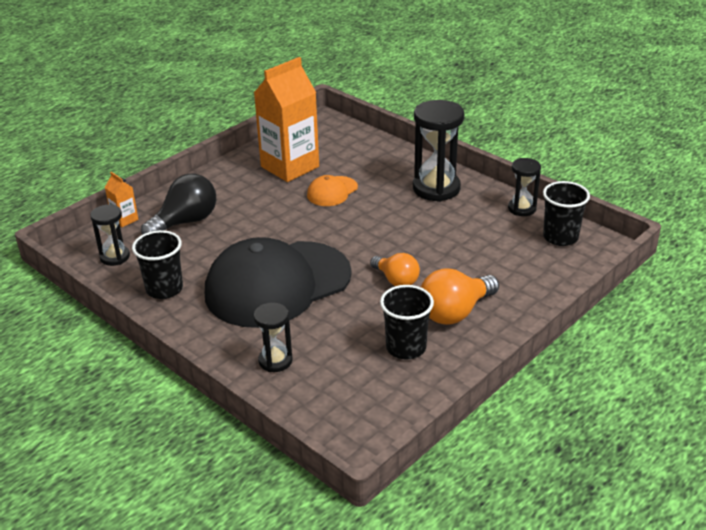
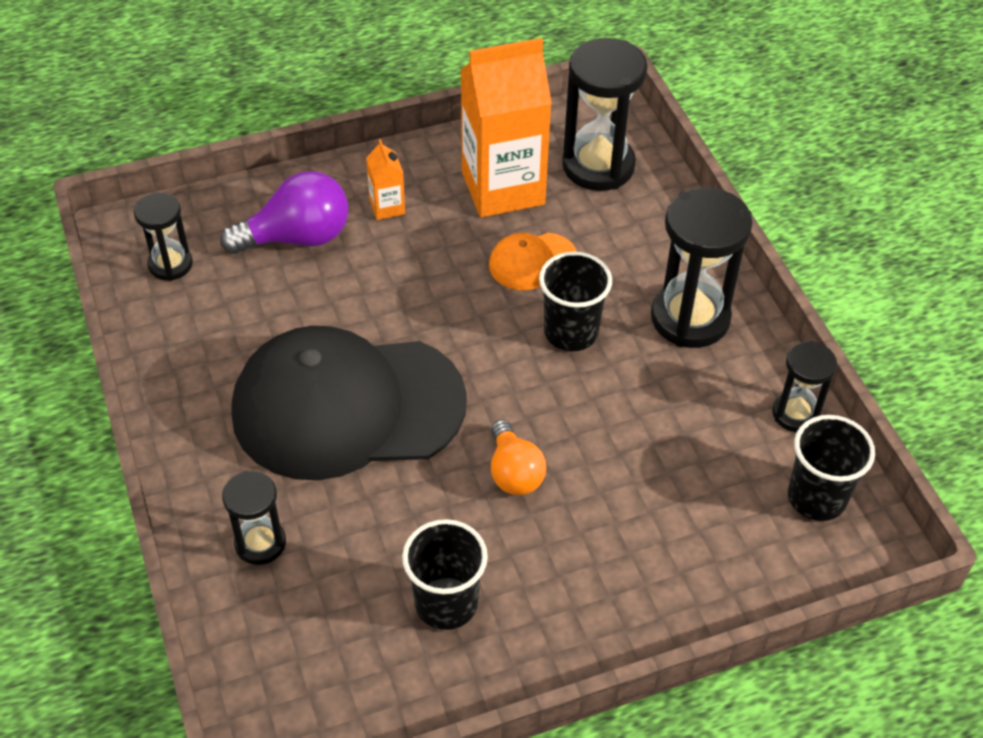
camera: 25 degrees right, 15 degrees up
(125, 219) = (222, 200): orange carton -> orange carton (387, 207)
(164, 289) = (198, 350): black cup -> black cup (571, 332)
(185, 222) = (297, 237): black light bulb -> purple light bulb
(335, 143) = (598, 166): none -> black hourglass
(455, 312) = (557, 571): orange light bulb -> none

